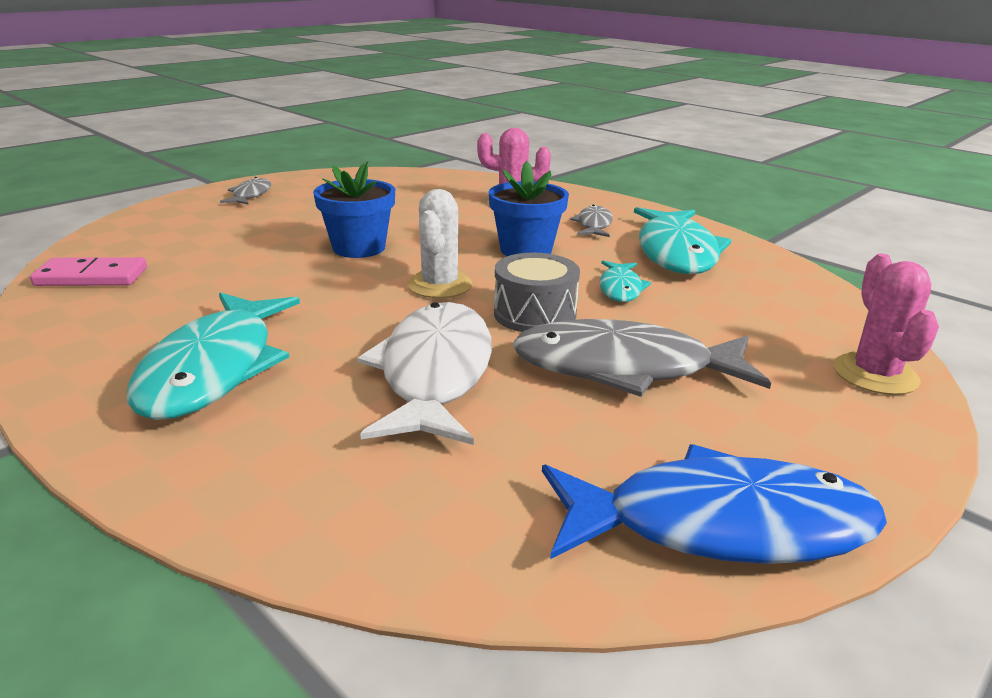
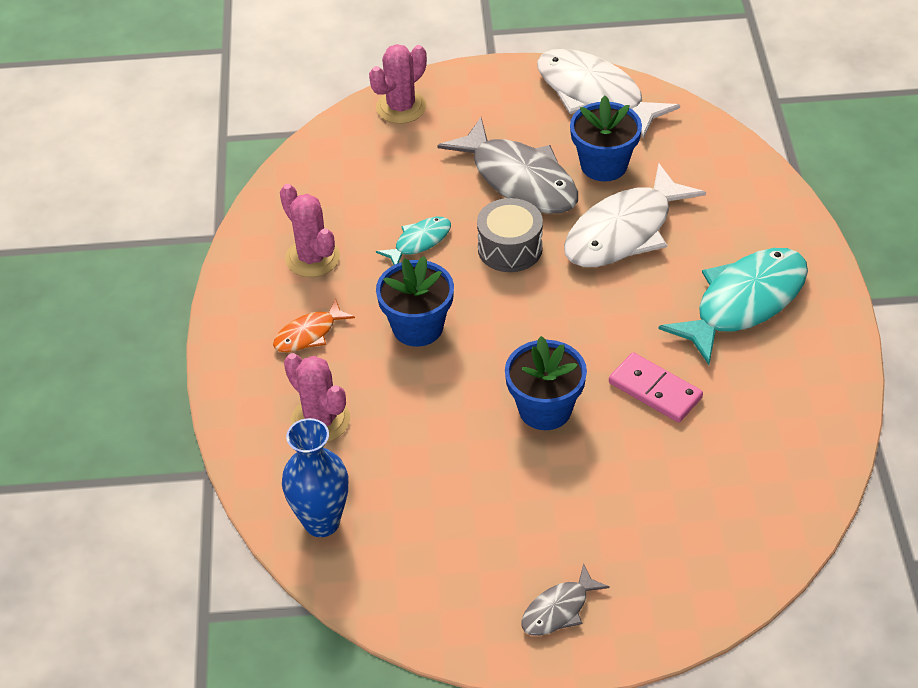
camera: 135 degrees left, 20 degrees up
(91, 277) = (787, 480): pink domino -> pink domino (655, 390)
(439, 285) = (535, 316): white cactus -> none
(443, 181) = (321, 522): none -> blue vase
(555, 429) = (604, 165): none -> blue flower pot
(594, 225) = (309, 334): grey fish -> orange fish
(676, 252) = (312, 258): turquoise fish -> pink cactus
(721, 524) = (595, 95): blue fish -> white fish

